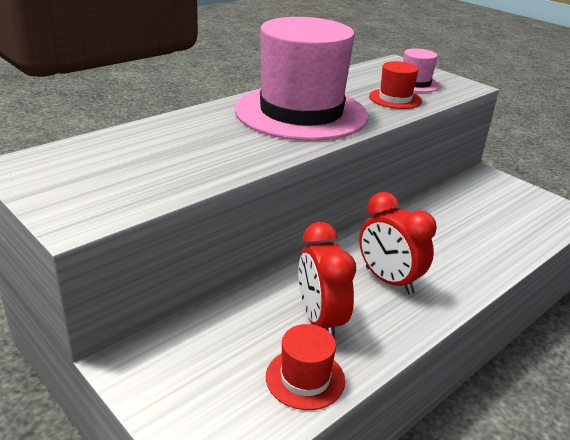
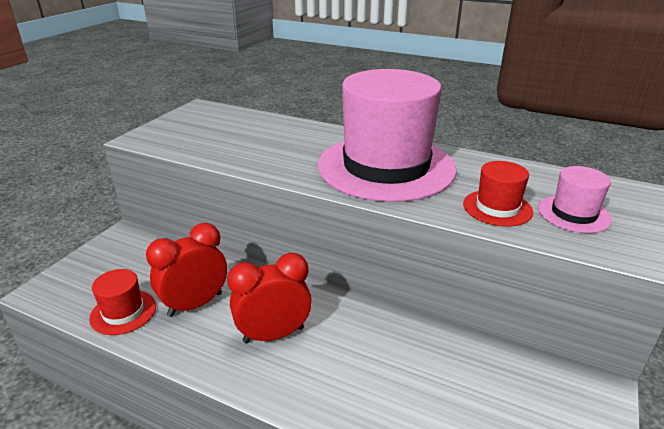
camera: 70 degrees right, 0 degrees up
(388, 280) = (273, 335): red clock -> red clock turned 45 degrees clockwise

